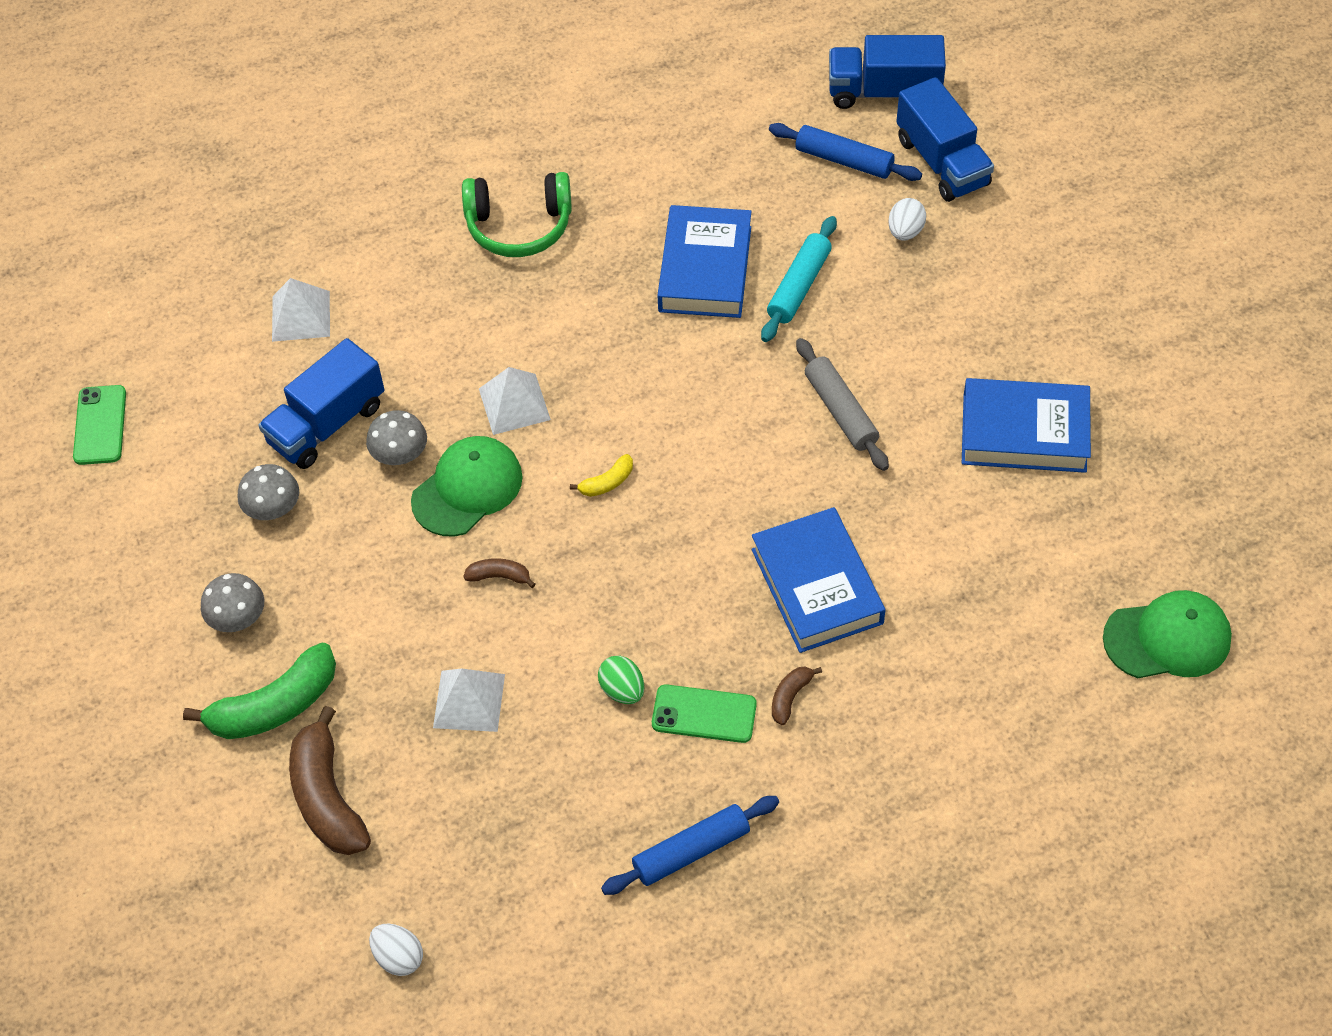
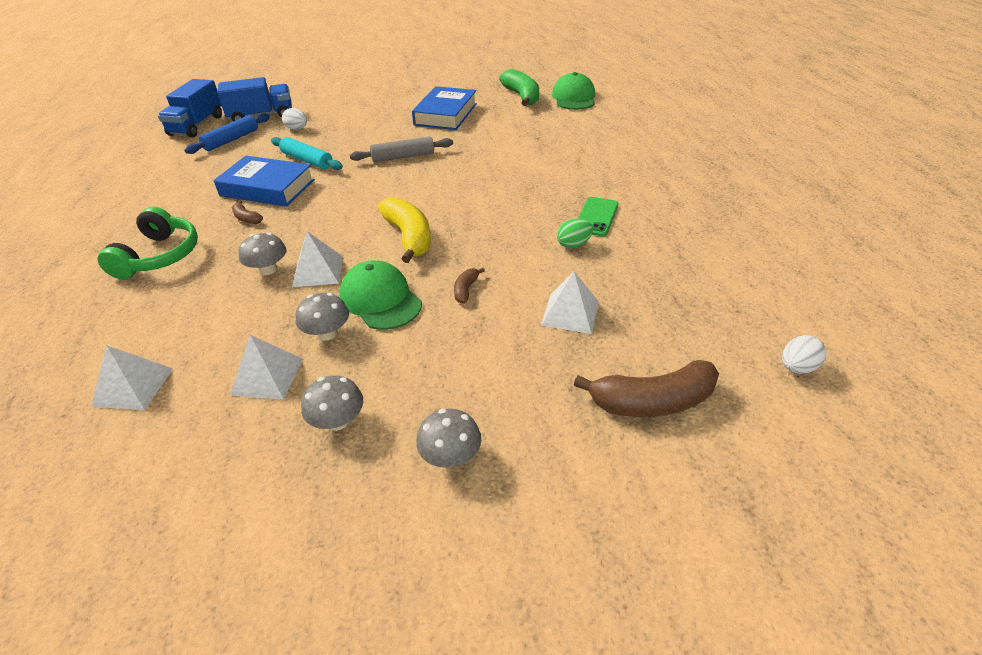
camera: 80 degrees left, 15 degrees down
(100, 425) = (134, 581): green phone -> none
(274, 706) = (555, 433): green banana -> green banana (522, 96)
(327, 424) = (267, 376): blue truck -> white pyramid
(509, 350) = (268, 269): none -> grey mushroom
(607, 482) = (408, 237): yellow banana -> yellow banana, size x2.13
(691, 850) = (693, 230): blue rolling pin -> none
(790, 697) = (589, 188): brown banana -> brown banana (246, 218)
(817, 586) = (517, 174): blue book -> none

